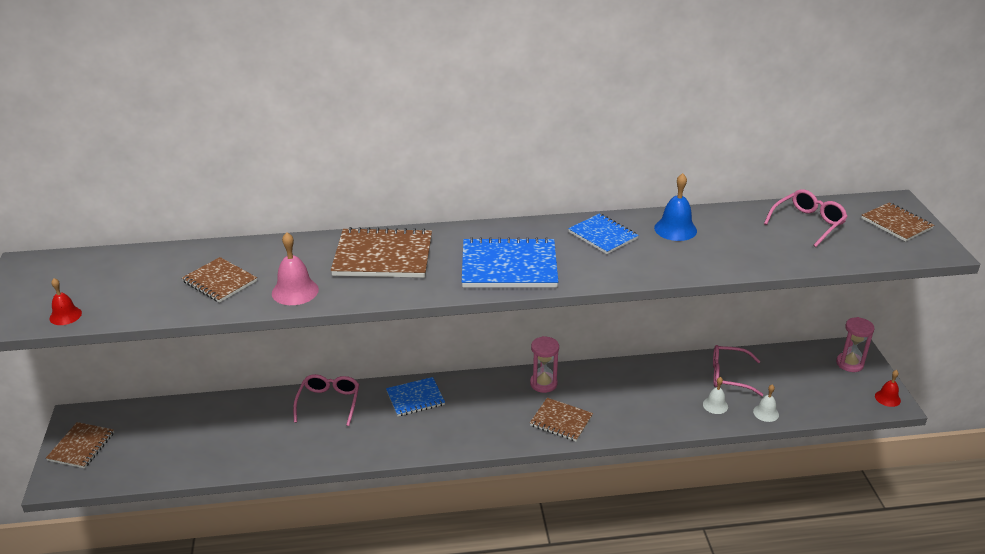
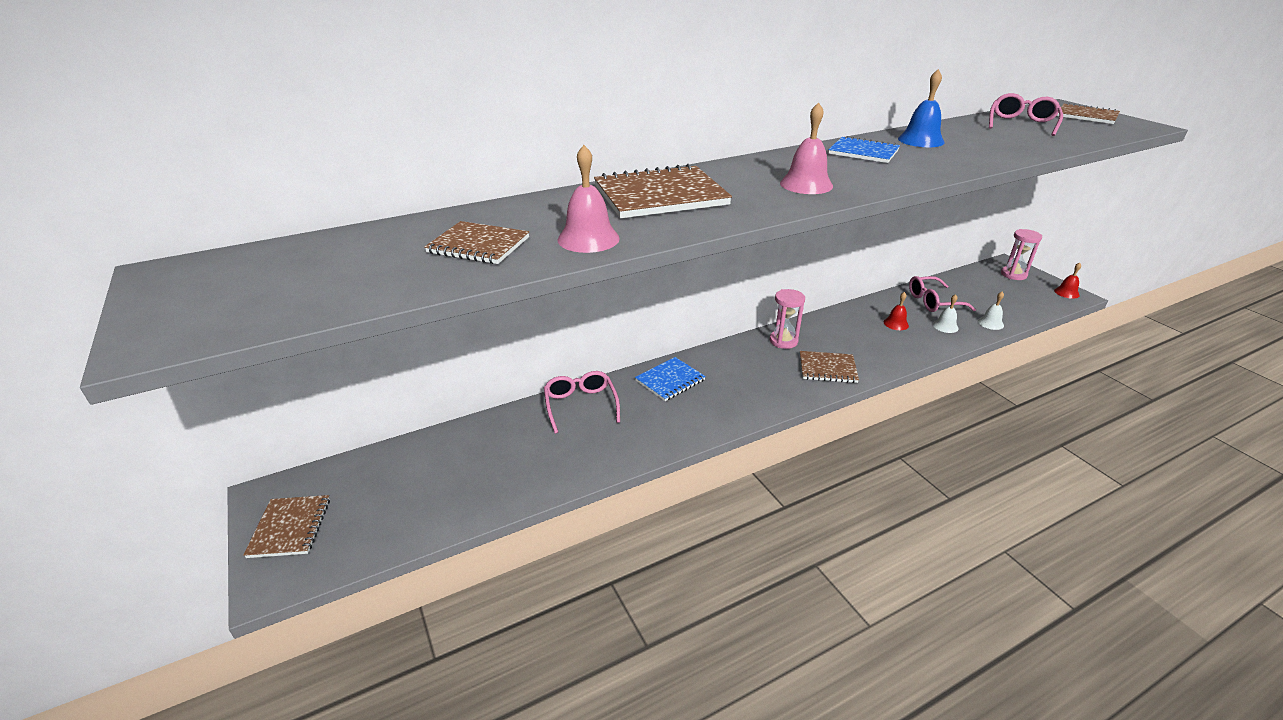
camera: 20 degrees left, 0 degrees up
(65, 315) = (267, 316): red bell -> red bell (896, 323)
(509, 266) = (806, 184): blue notebook -> pink bell

